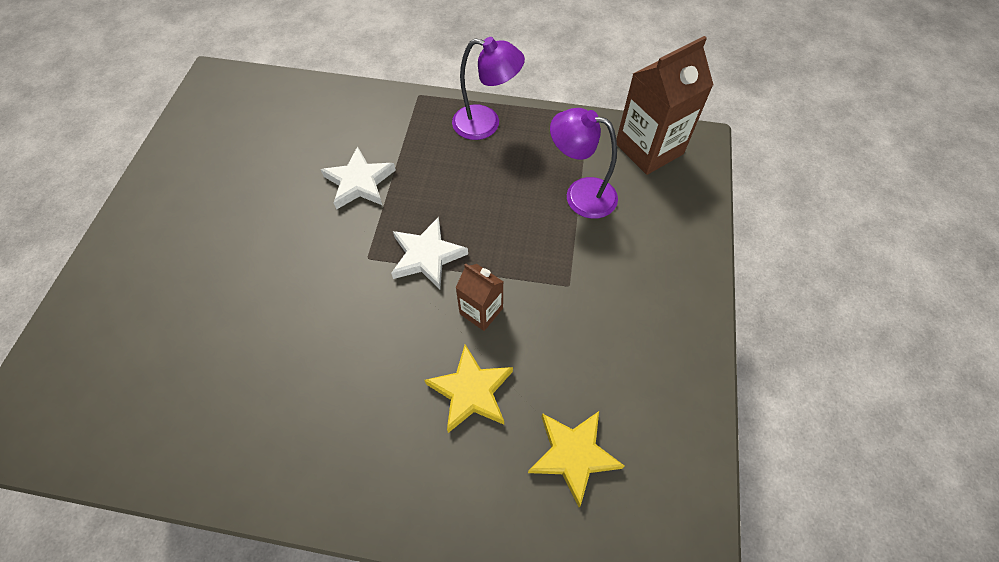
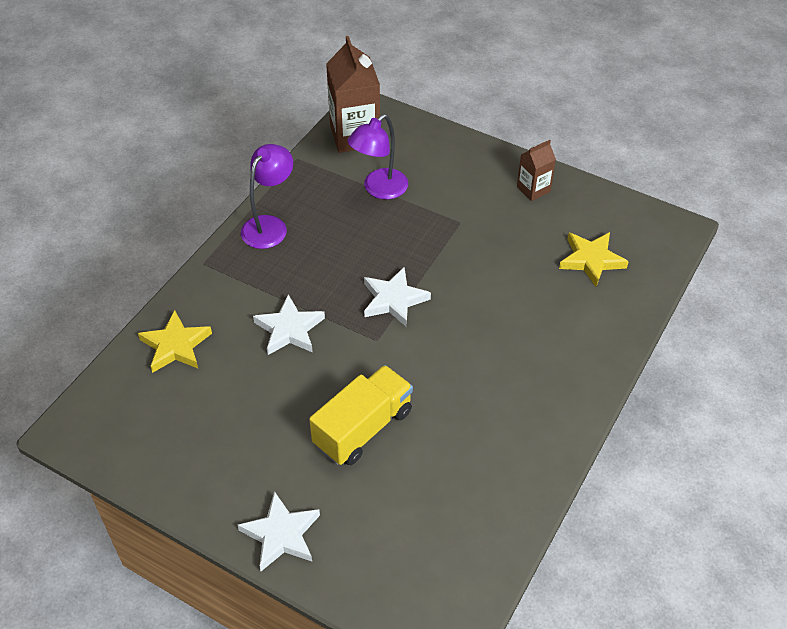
camera: 70 degrees left, 10 degrees down
(120, 255) = (281, 534): none -> white star
(251, 281) = (363, 428): none -> yellow truck
(471, 391) = (525, 302): yellow star -> yellow star (175, 345)
(481, 311) = (460, 279): brown carton -> brown carton (533, 189)

